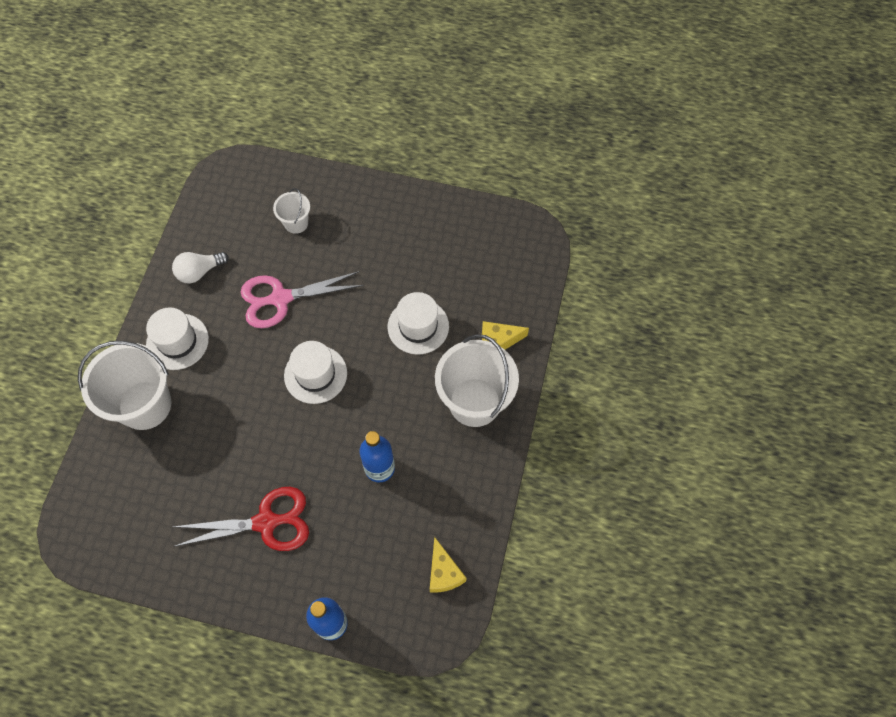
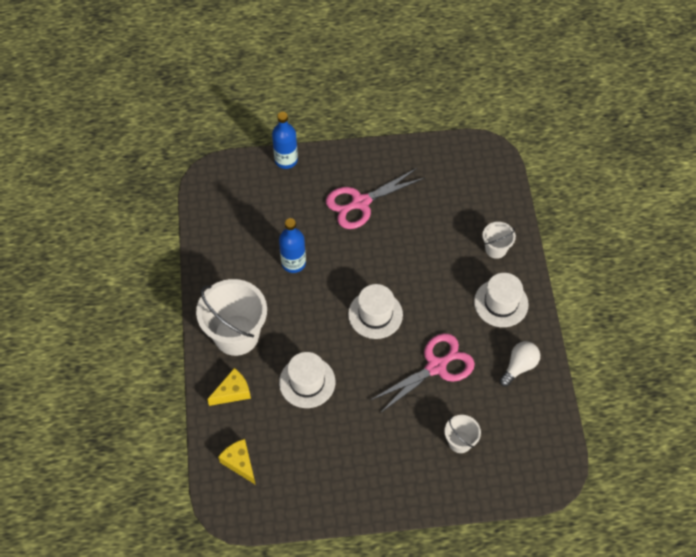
camera: 160 degrees right, 5 degrees down
(145, 405) = (495, 249): white bucket -> white bucket, size x0.50
(266, 522) = (360, 203): red scissors -> pink scissors
(444, 572) = (219, 212): yellow cheese -> yellow cheese (239, 463)

